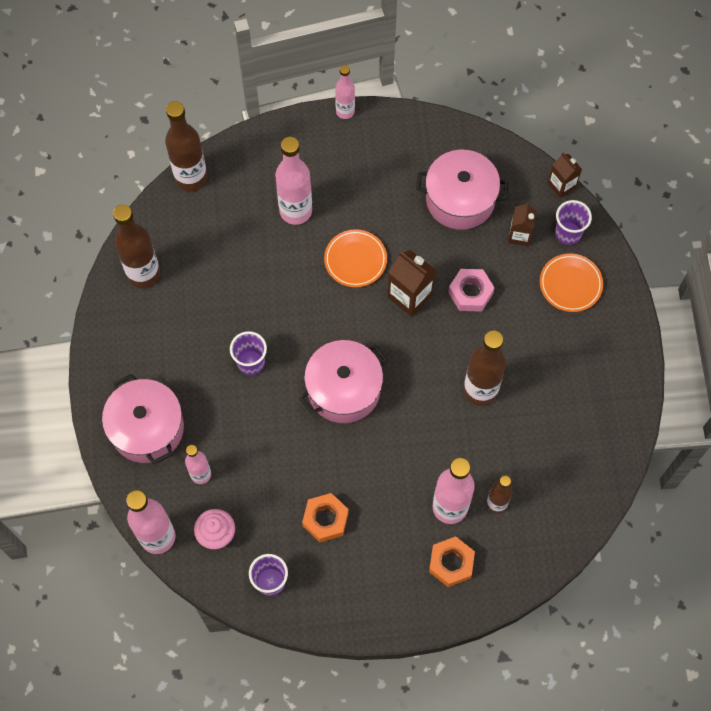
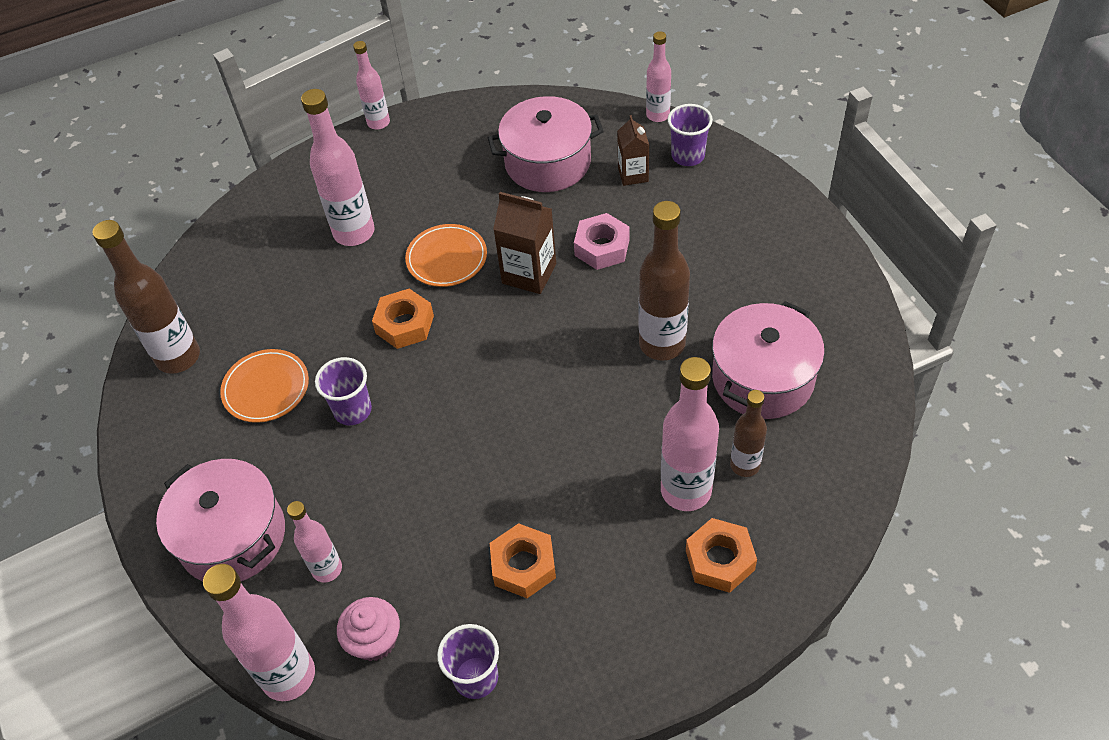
camera: 15 degrees left, 15 degrees down
(191, 178) = (211, 239): brown bottle -> none
(307, 306) = (404, 324): none -> orange nut
(344, 389) = (487, 400): pink pot -> pink pot (763, 378)
(561, 185) = (658, 115): brown carton -> pink bottle
(570, 284) = (716, 202): orange plate -> orange plate (266, 388)

